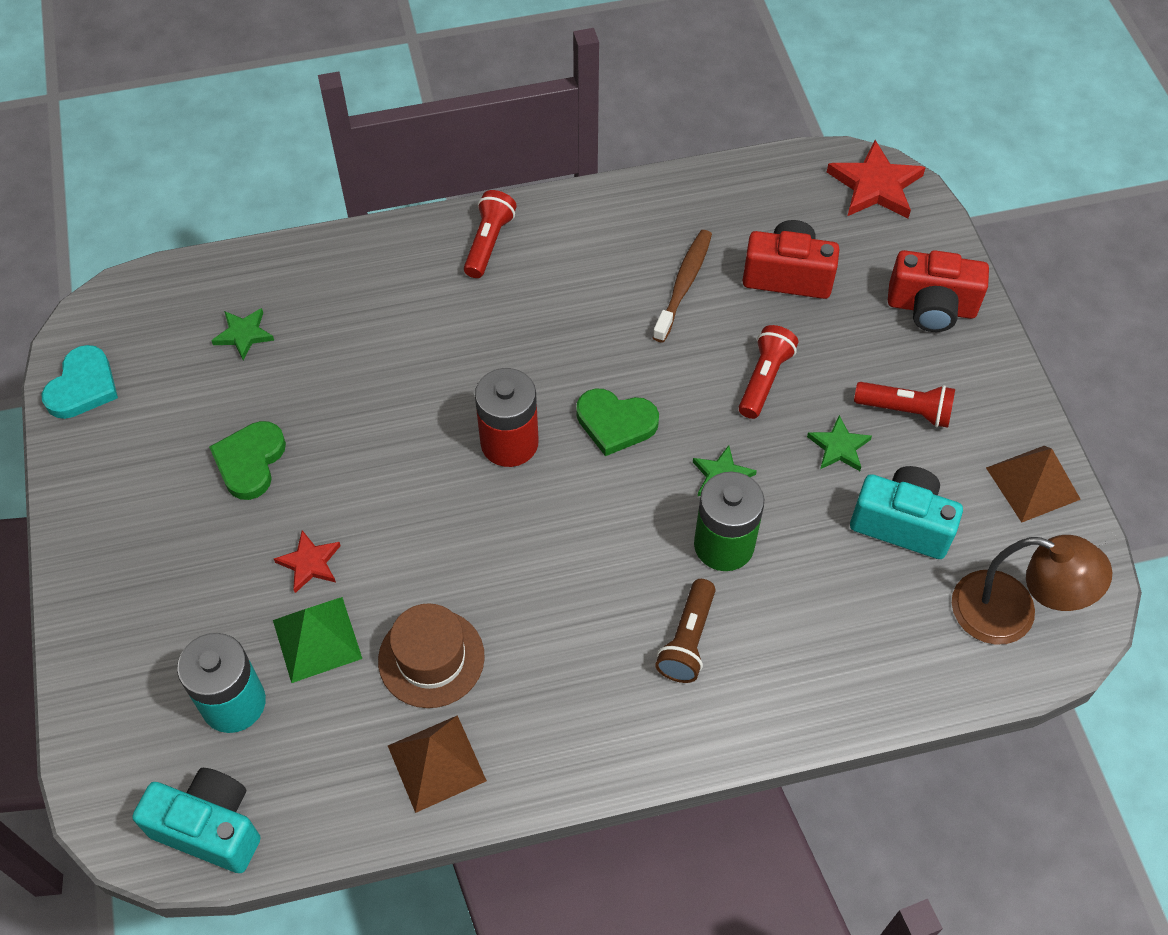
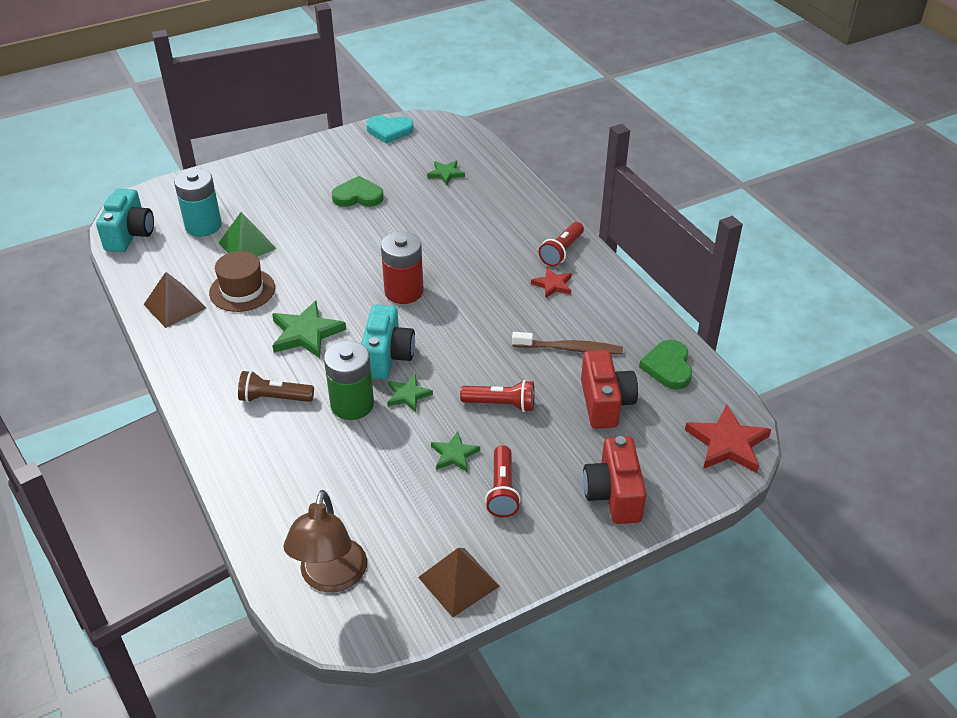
camera: 75 degrees right, 15 degrees down
(310, 563) = (296, 232): red star -> red star (553, 285)
(488, 243) = (562, 252): red flashlight -> red flashlight turned 120 degrees clockwise
(561, 581) = (306, 333): none -> green star
(615, 423) = (435, 336): green heart -> green heart (668, 367)
(902, 524) = (396, 500): turquoise camera -> turquoise camera (387, 357)

